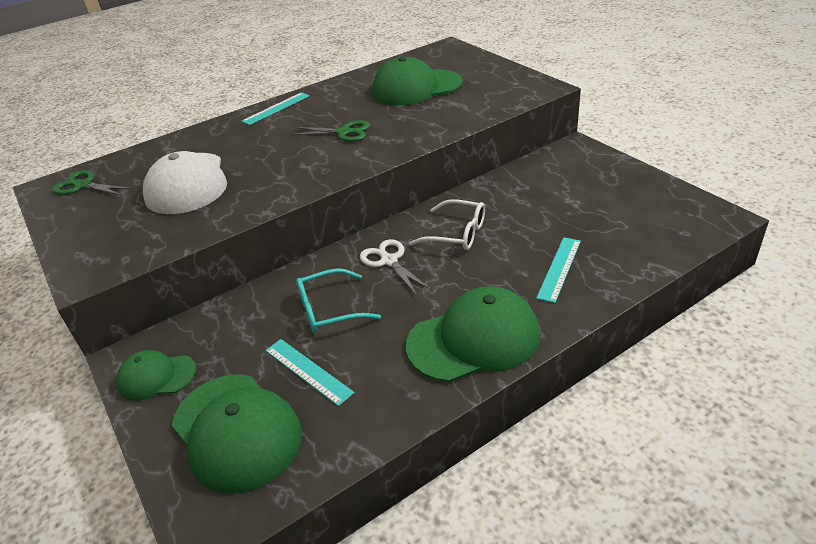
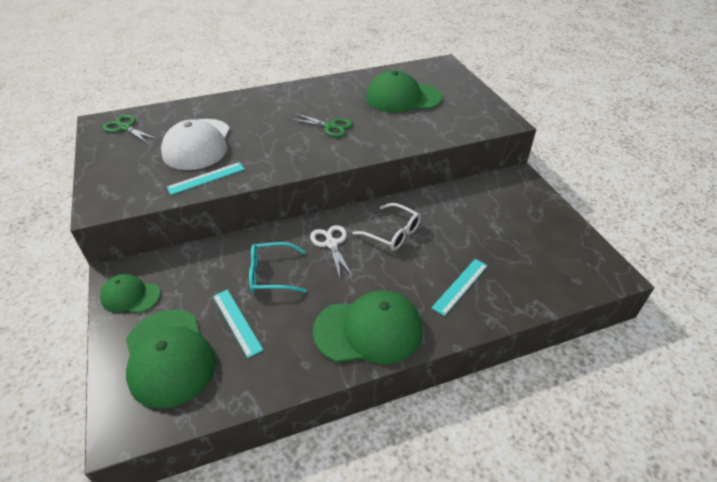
camera: 10 degrees right, 5 degrees up
(276, 108) = (288, 92): turquoise ruler -> turquoise ruler (206, 178)

